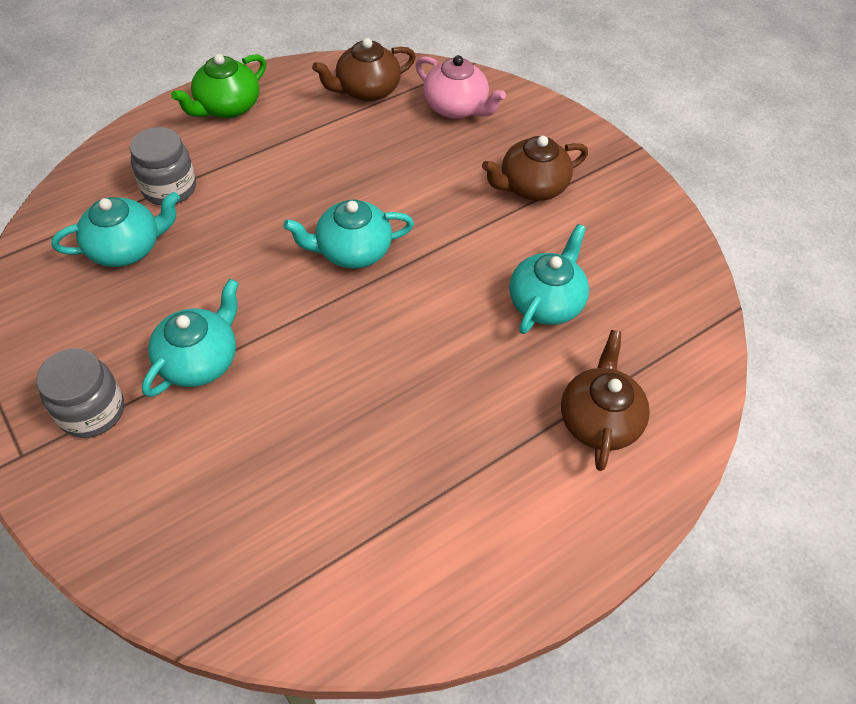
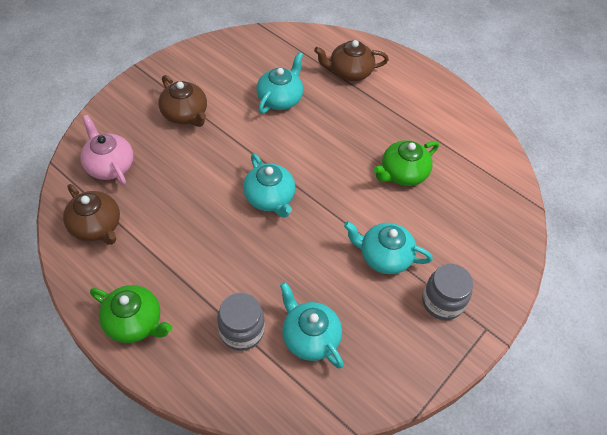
camera: 105 degrees left, 0 degrees up
(341, 434) = (402, 173): none -> green teapot
(456, 107) = (109, 165): pink teapot -> pink teapot turned 60 degrees counterclockwise
(546, 302) = (280, 98): turquoise teapot -> turquoise teapot turned 105 degrees clockwise

